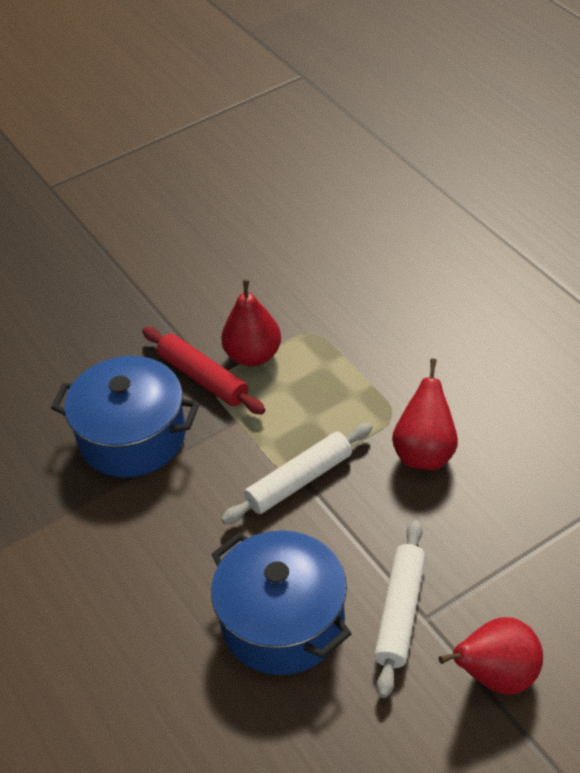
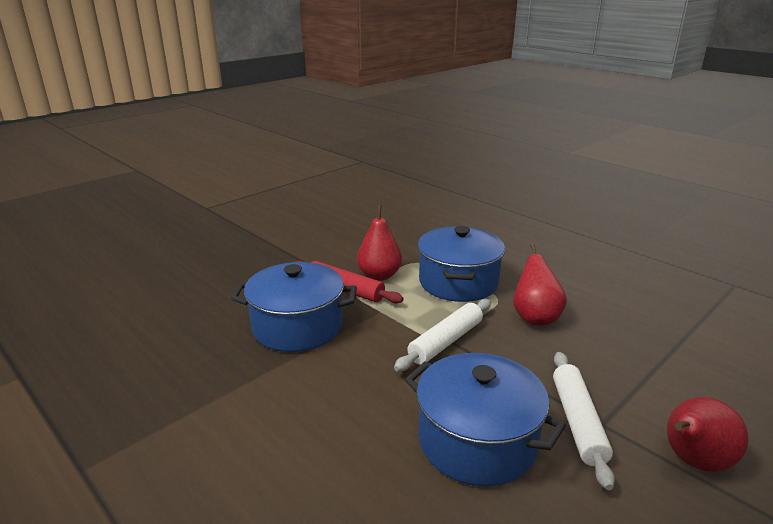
camera: 15 degrees left, 20 degrees down
(352, 379) = (458, 282): none -> blue pot

